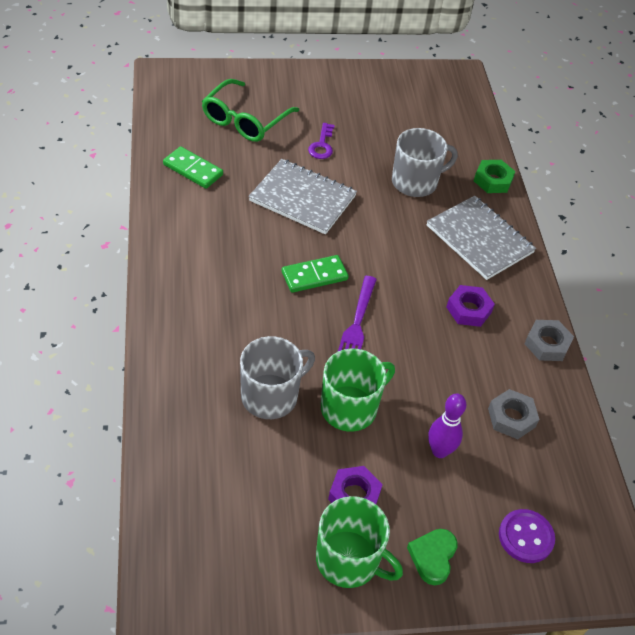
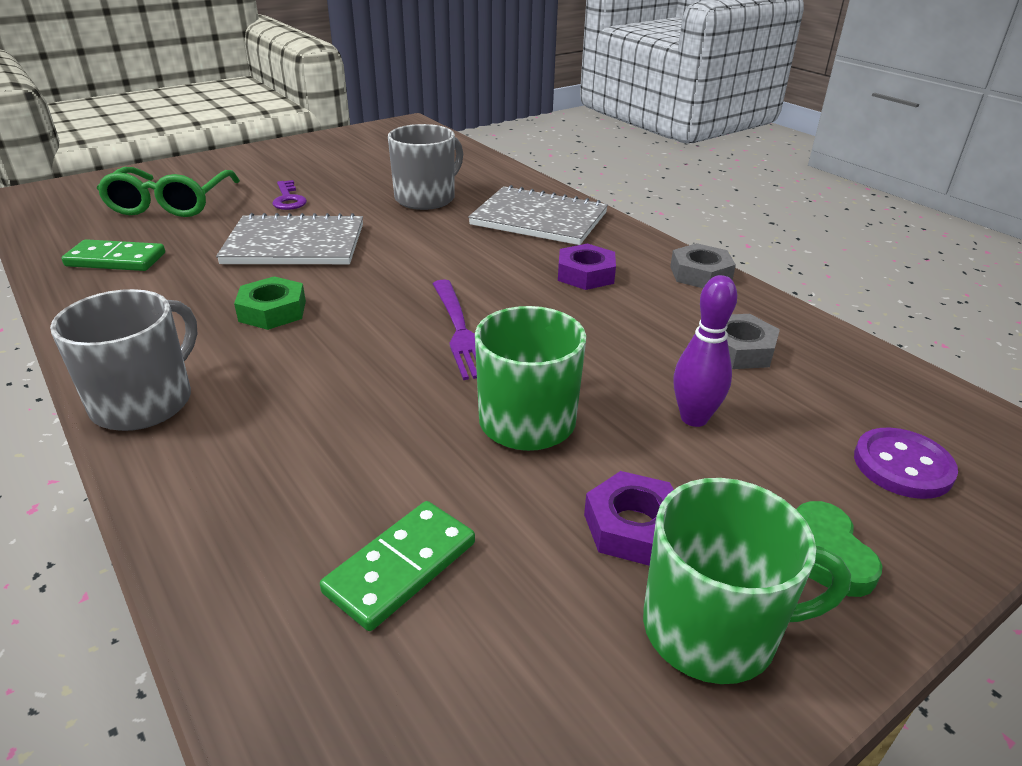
camera: 25 degrees left, 15 degrees down
(271, 396) = (396, 453): grey mug -> grey mug (144, 402)
(314, 276) = (364, 304): green domino -> green domino (400, 567)
(493, 180) = (509, 177): green nut -> green nut (272, 311)

